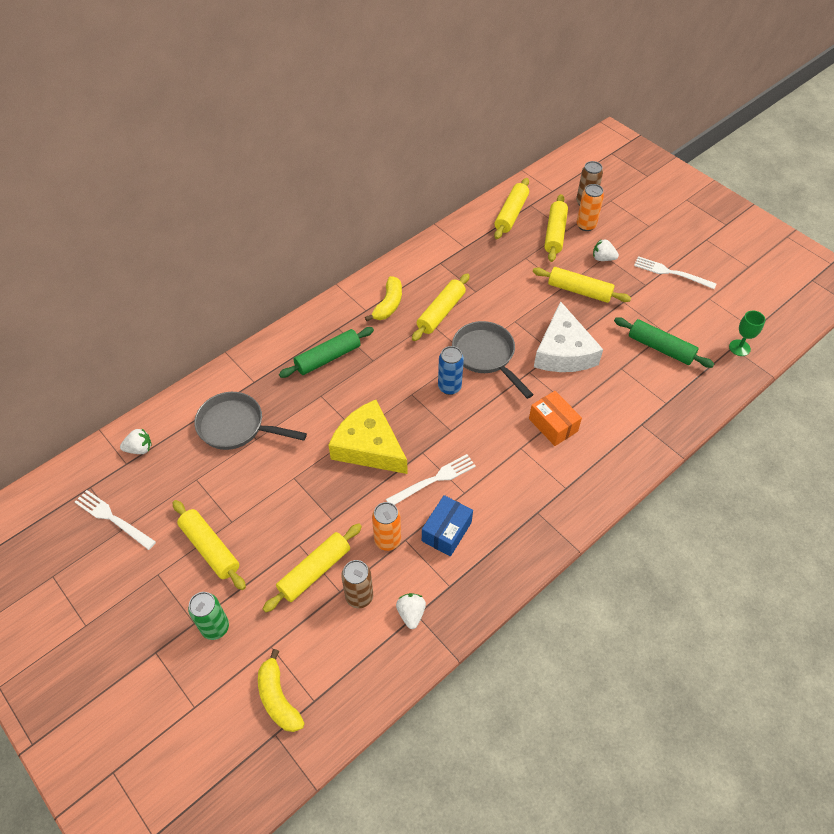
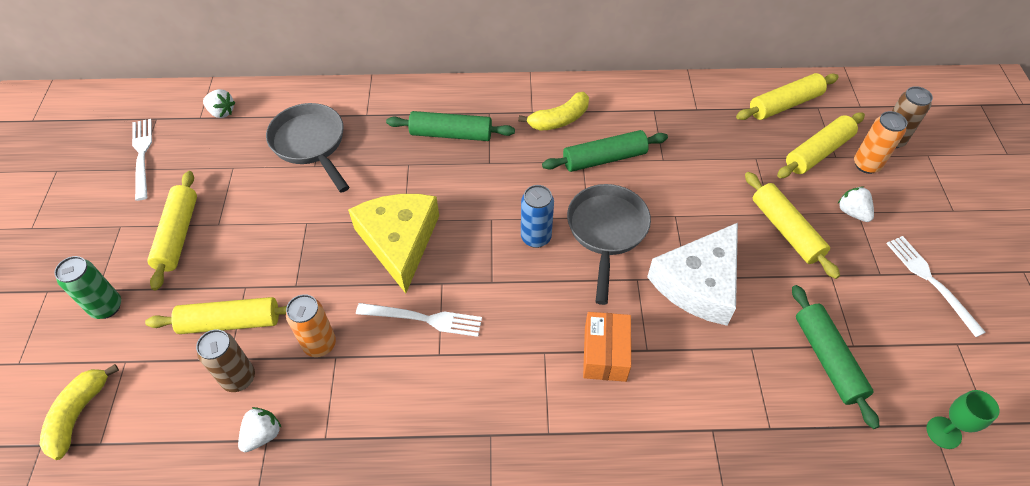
camera: 40 degrees right, 0 degrees up
(441, 312) = (604, 158): yellow rolling pin -> green rolling pin
(446, 531) = (380, 380): blue box -> none

